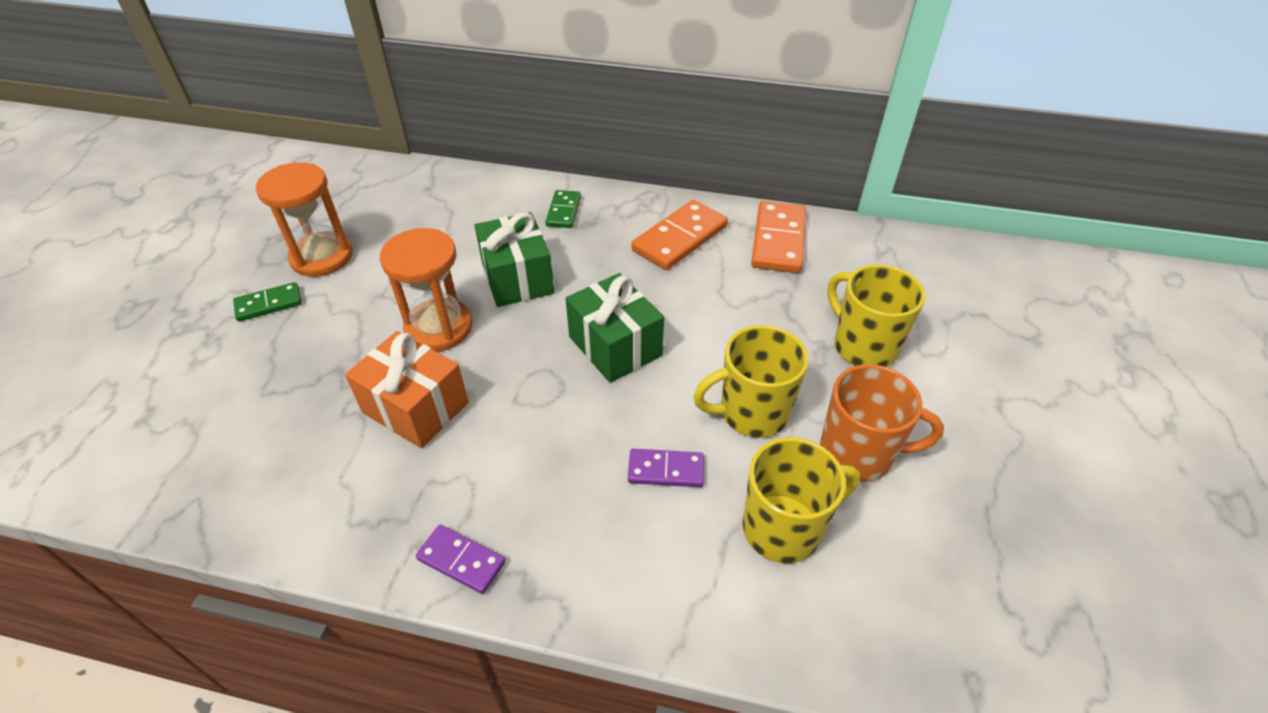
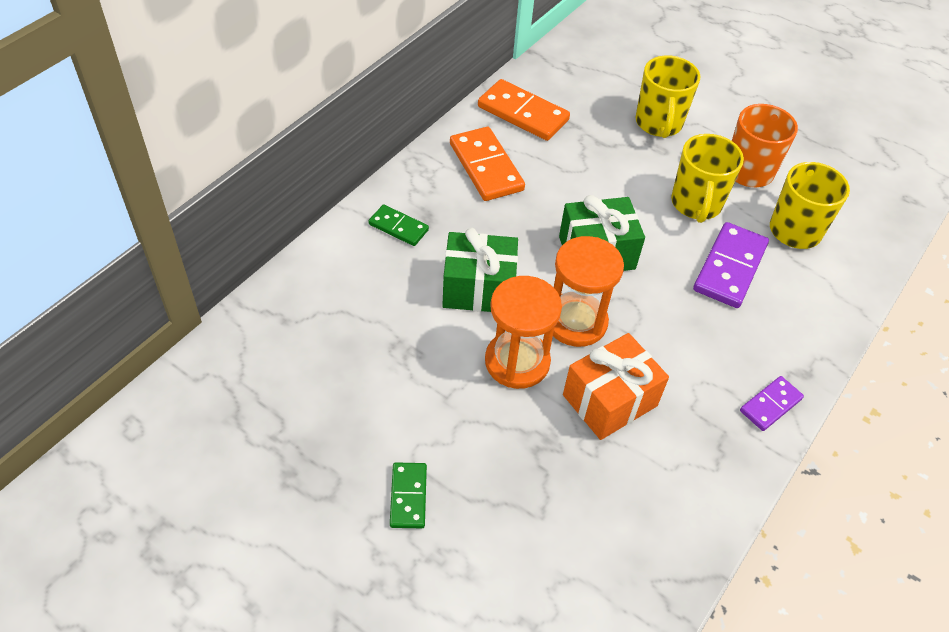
camera: 70 degrees left, 5 degrees up
(322, 257) = (353, 437): orange hourglass -> orange hourglass (576, 321)
(666, 470) = (730, 268): purple domino -> purple domino, size x1.72
(863, 346) = (658, 124): yellow mug -> yellow mug turned 75 degrees counterclockwise

